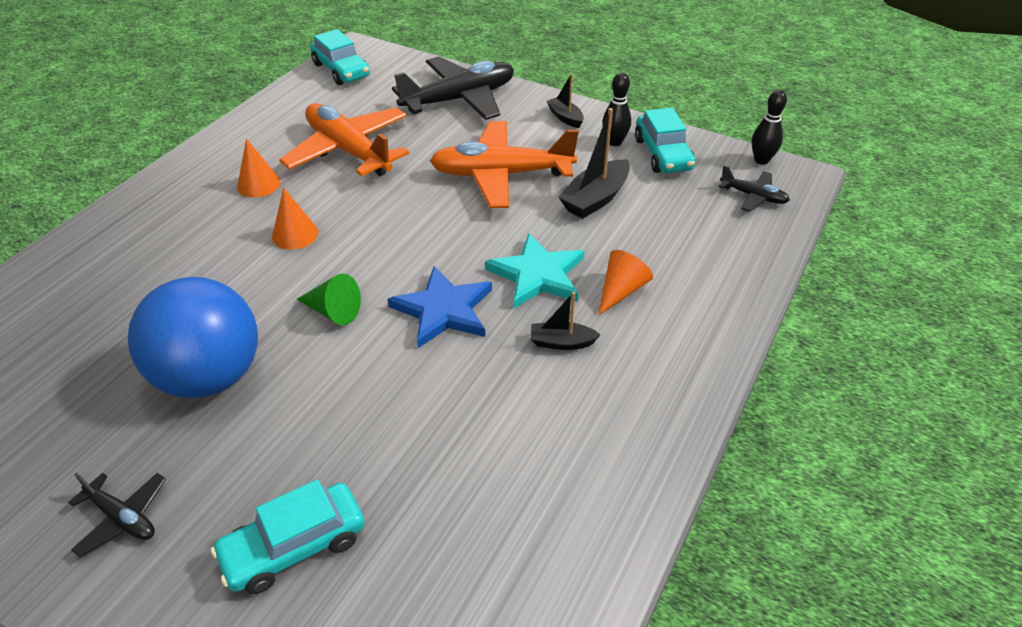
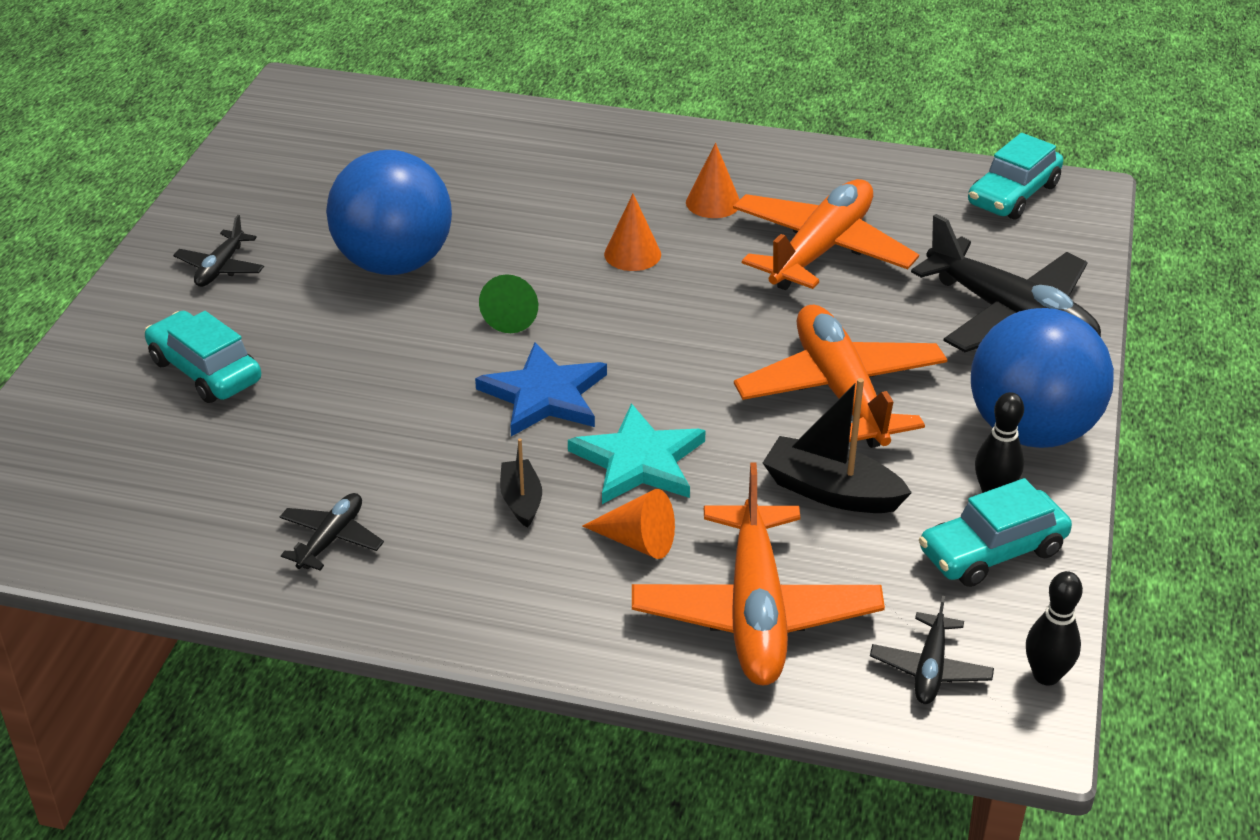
camera: 75 degrees right, 5 degrees down
(565, 118) = (1031, 430): black boat -> blue ball
(575, 467) = (331, 539): none -> black plane
(698, 252) = (755, 612): none -> orange plane

